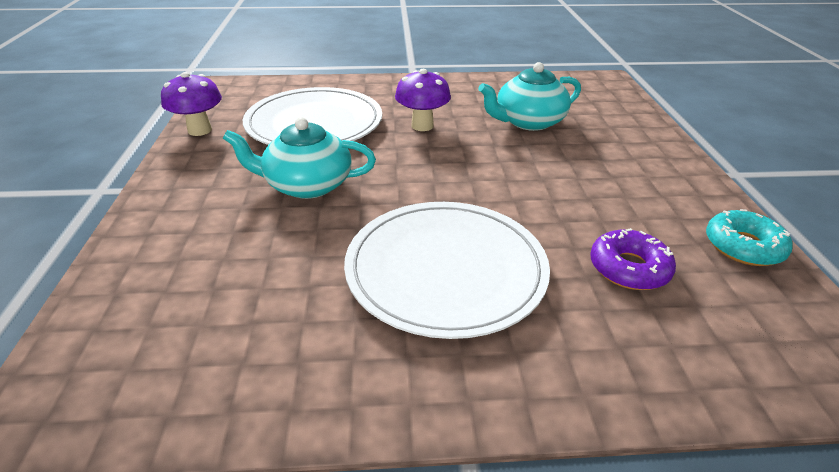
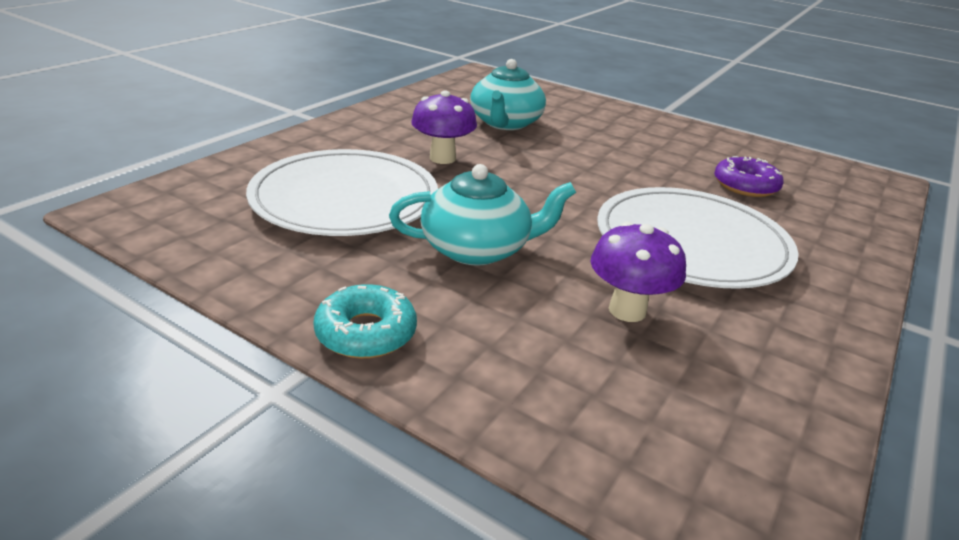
camera: 55 degrees left, 5 degrees down
(200, 130) = (232, 266): purple mushroom -> purple mushroom (627, 310)
(307, 185) = (477, 249): turquoise teapot -> turquoise teapot turned 135 degrees counterclockwise
(743, 246) = (751, 148): turquoise donut -> turquoise donut (366, 333)

